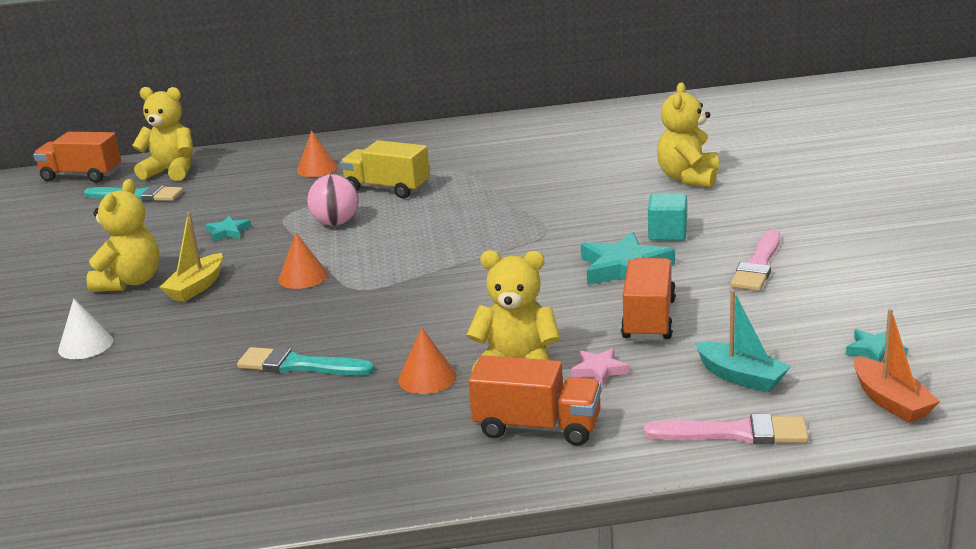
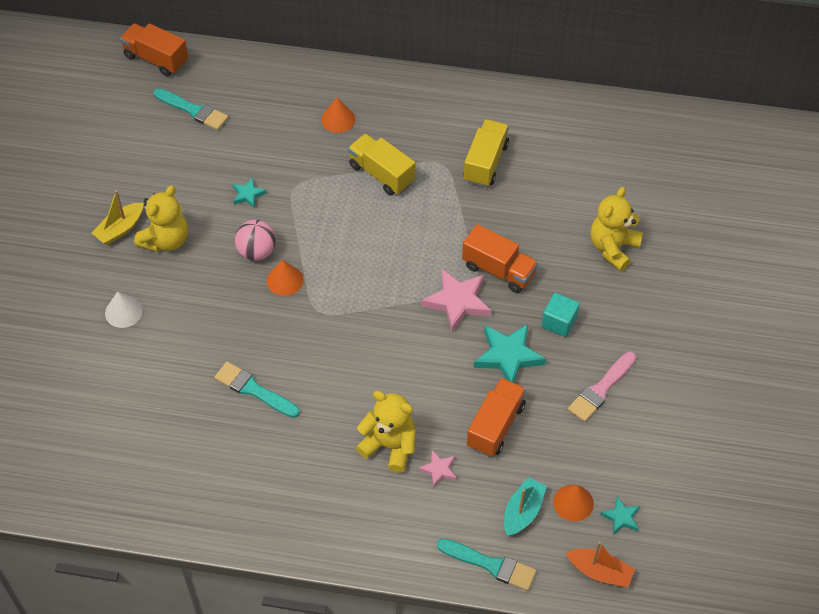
camera: 15 degrees right, 30 degrees up
(171, 171) = (226, 79): yellow teddy bear -> none
(196, 287) = (209, 265): yellow boat -> yellow boat (120, 229)
(336, 223) = (328, 212): pink ball -> pink ball (257, 252)
(427, 378) = (329, 435): orange cone -> orange cone (573, 502)
(504, 160) = (485, 163): none -> yellow truck
(533, 246) = (457, 302): none -> pink star
(537, 427) = (377, 513): orange truck -> orange truck (498, 270)
(735, 433) = (491, 565): pink brush -> turquoise brush
(741, 377) = (523, 512): turquoise boat -> turquoise boat turned 120 degrees counterclockwise
(891, 401) = (600, 572): orange boat -> orange boat turned 60 degrees counterclockwise

